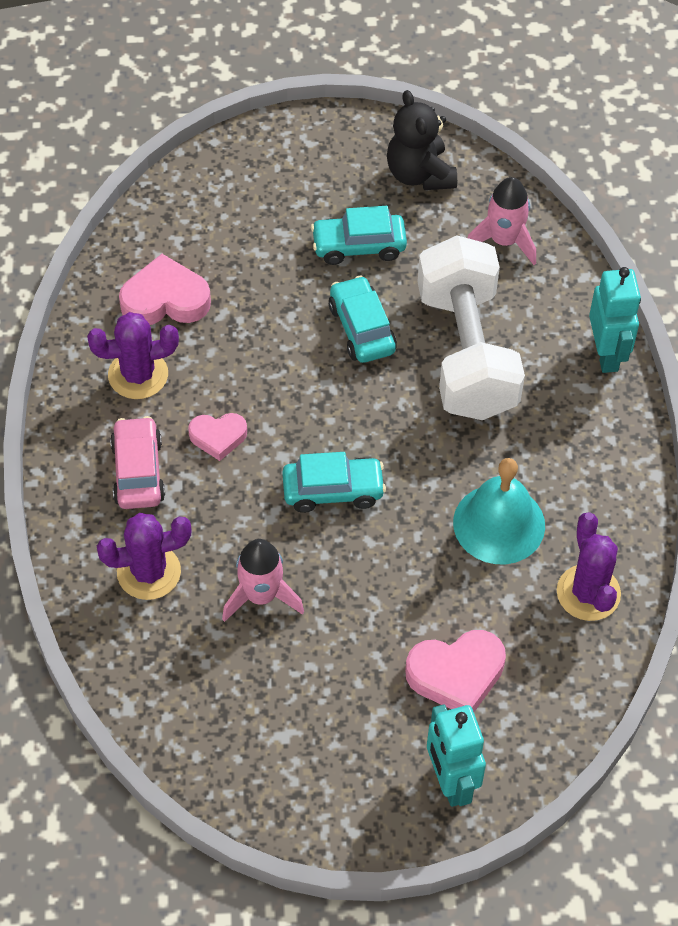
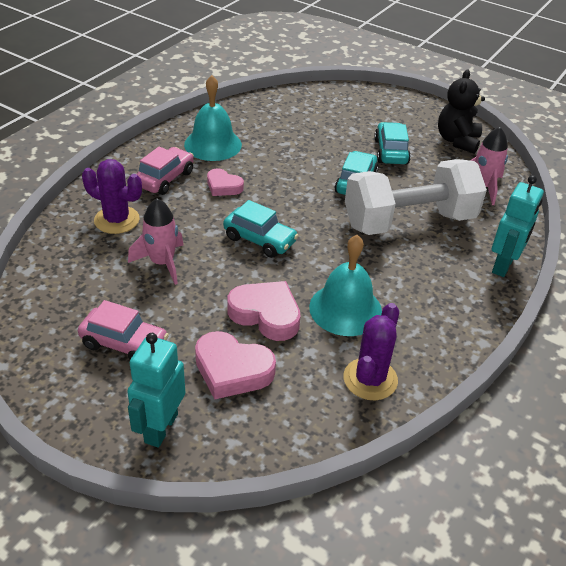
camera: 35 degrees right, 15 degrees down
(138, 375) = (213, 144): purple cactus -> turquoise bell
(165, 299) = (261, 125): pink heart -> pink heart (266, 314)
(326, 721) = (124, 344): none -> pink car
(358, 246) = (391, 152): turquoise car -> turquoise car turned 60 degrees clockwise
(466, 352) = (409, 221): white dumbbell -> white dumbbell turned 45 degrees clockwise

